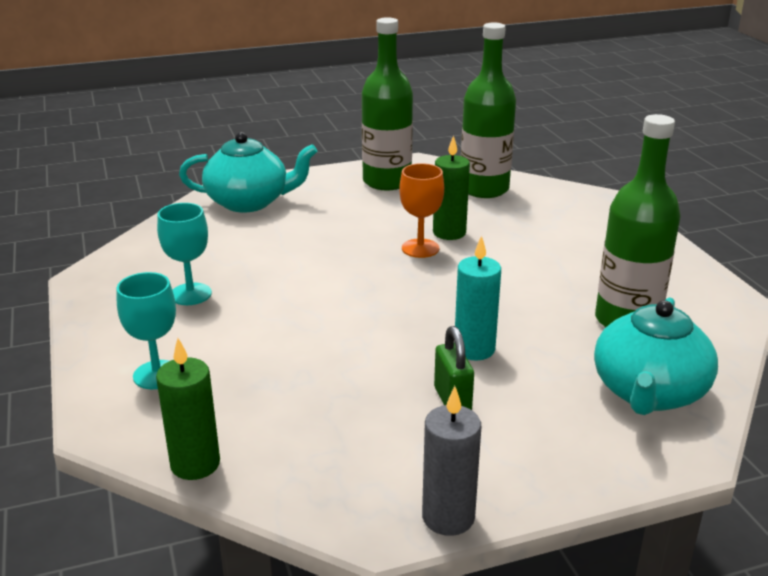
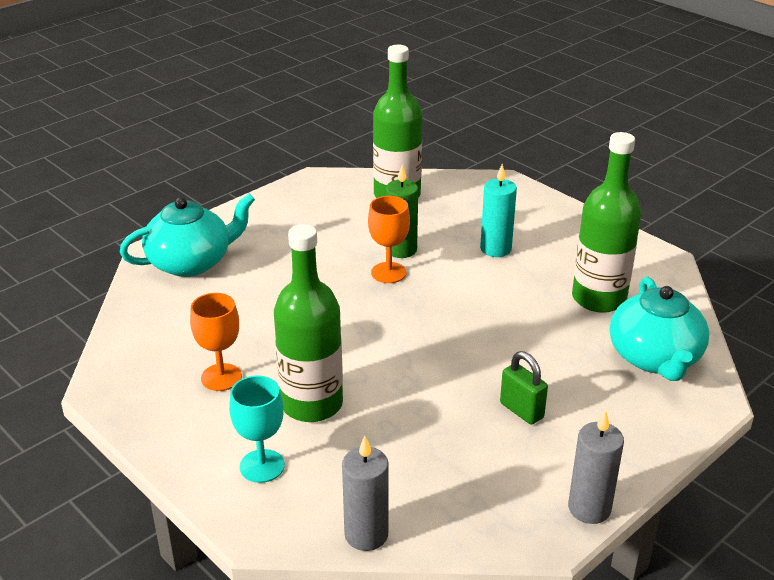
camera: 25 degrees left, 5 degrees up
(190, 294) = (221, 377): turquoise goblet -> orange goblet
(195, 464) = (366, 534): green candle -> grey candle
(387, 181) = (304, 207): green bottle -> green bottle (312, 404)
(474, 349) = (504, 359): turquoise candle -> turquoise candle (495, 249)

